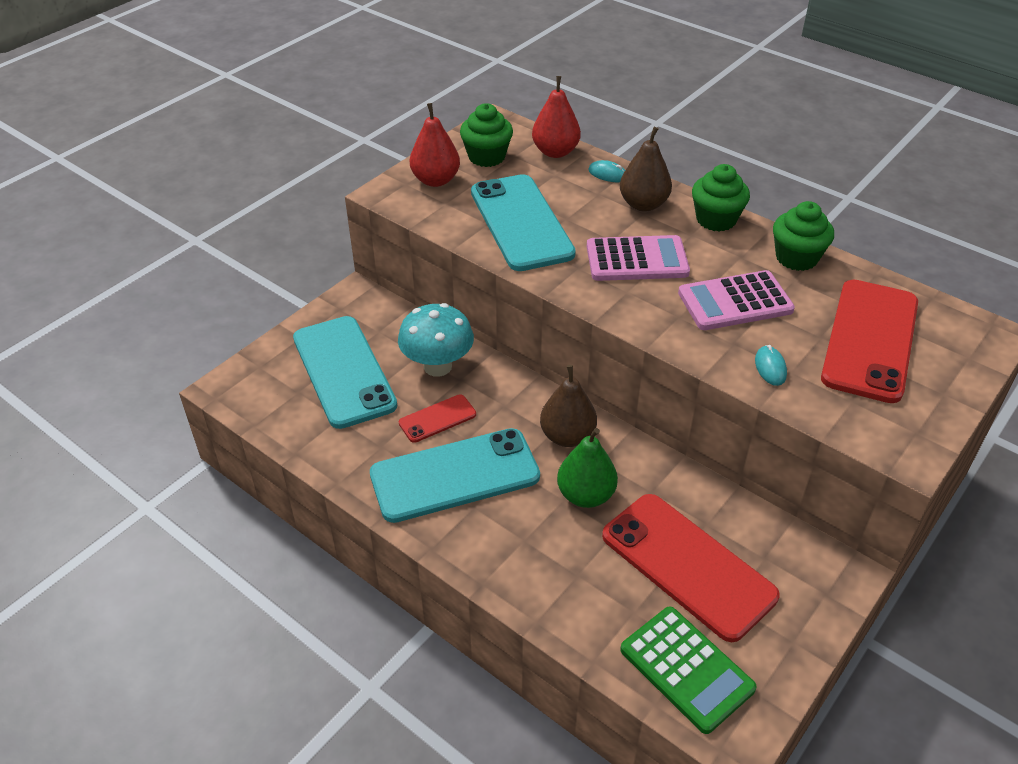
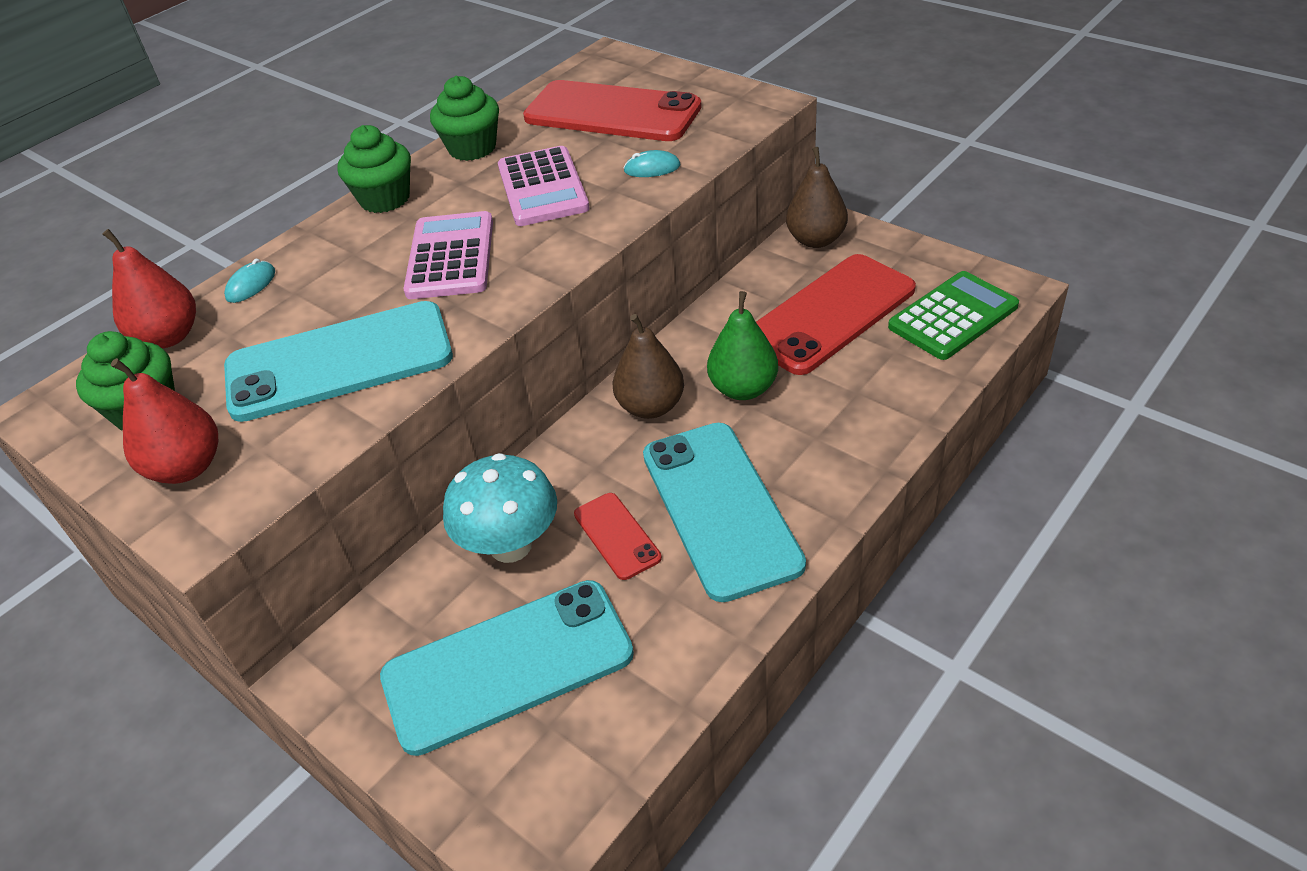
camera: 85 degrees left, 0 degrees up
(643, 204) = (334, 253): brown pear -> brown pear (816, 240)

